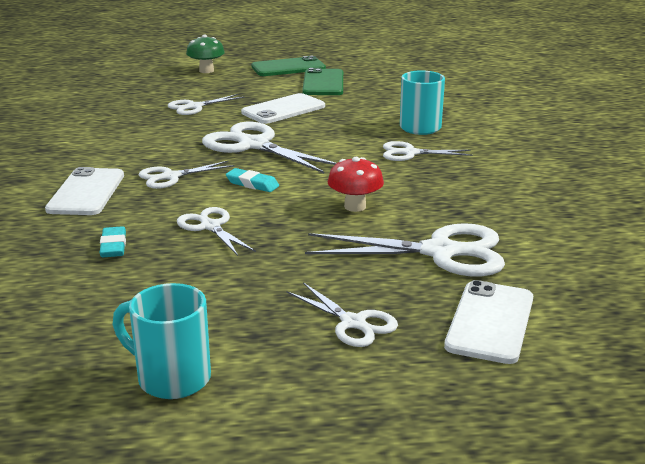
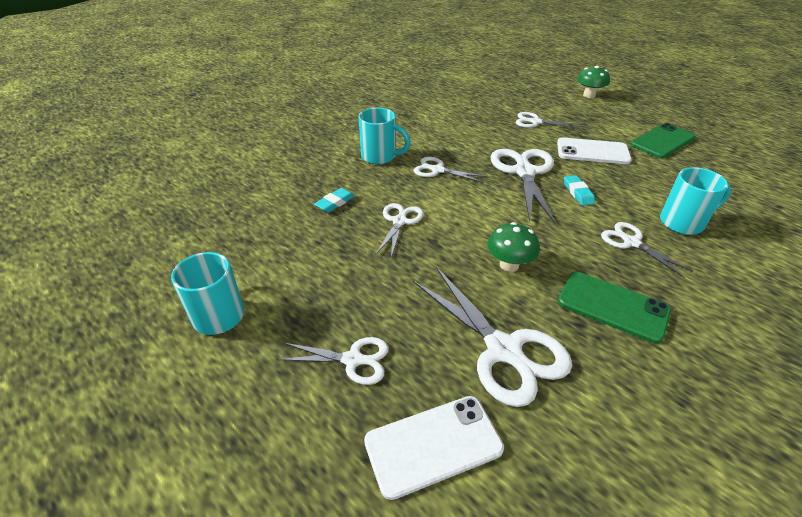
camera: 50 degrees right, 15 degrees up
(86, 192) = (380, 157): white phone -> turquoise mug
(252, 184) = (474, 203): turquoise eraser -> turquoise eraser (578, 193)
(288, 67) = (655, 116): green phone -> green phone (612, 306)
(353, 323) = (352, 360): white scissors -> white scissors turned 90 degrees counterclockwise
(355, 206) = (509, 265): red mushroom -> green mushroom

